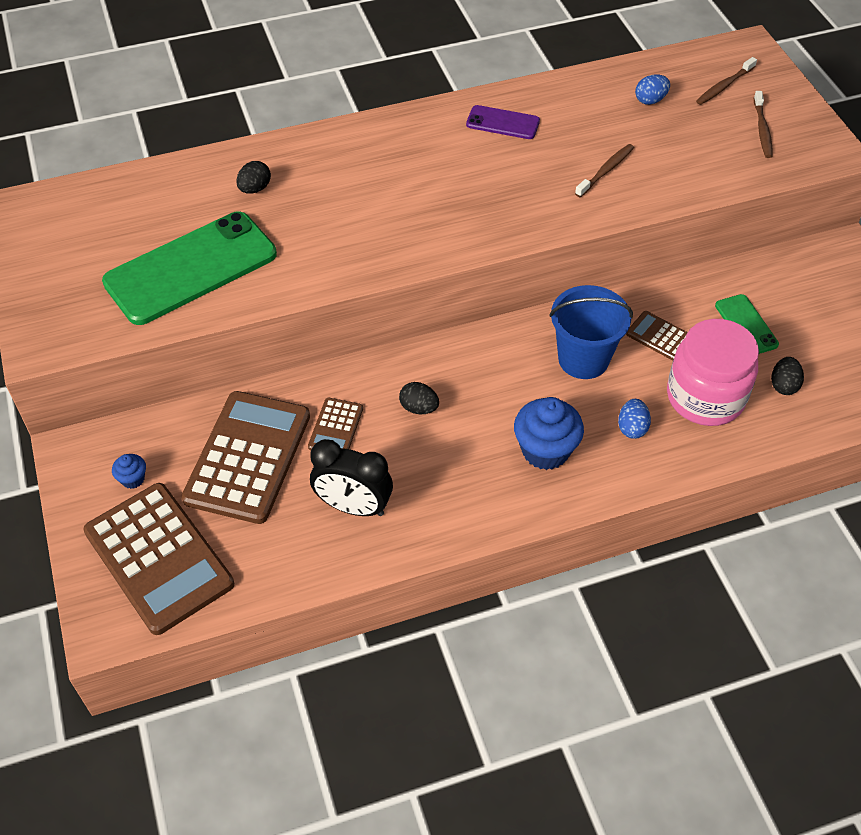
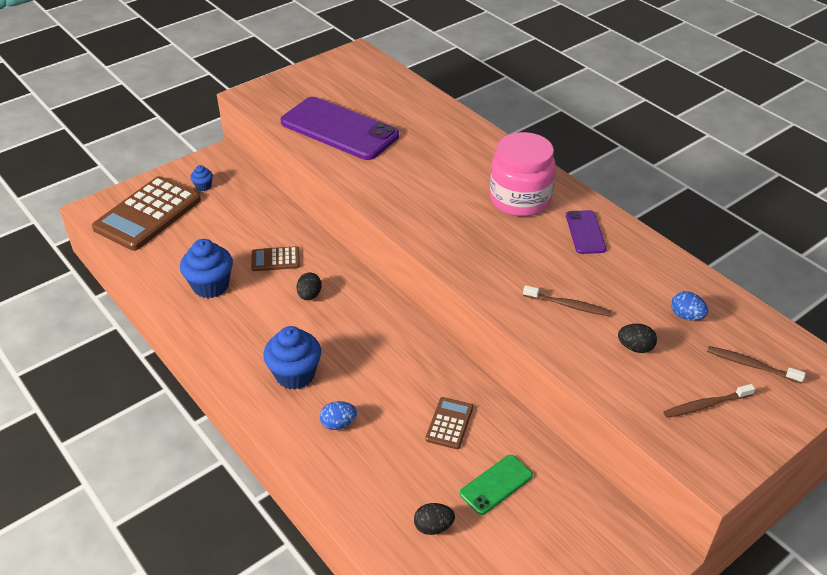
camera: 70 degrees right, 10 degrees down
(191, 268) = (339, 129): green phone -> purple phone
(248, 457) = (236, 227): brown calculator -> none
(255, 189) = (429, 133): black egg -> black egg (635, 347)
(353, 506) = (210, 286): black clock -> blue cupcake
(583, 359) = (399, 377): blue bucket -> none
(705, 397) = (393, 468): pink jar -> pink jar (520, 199)

